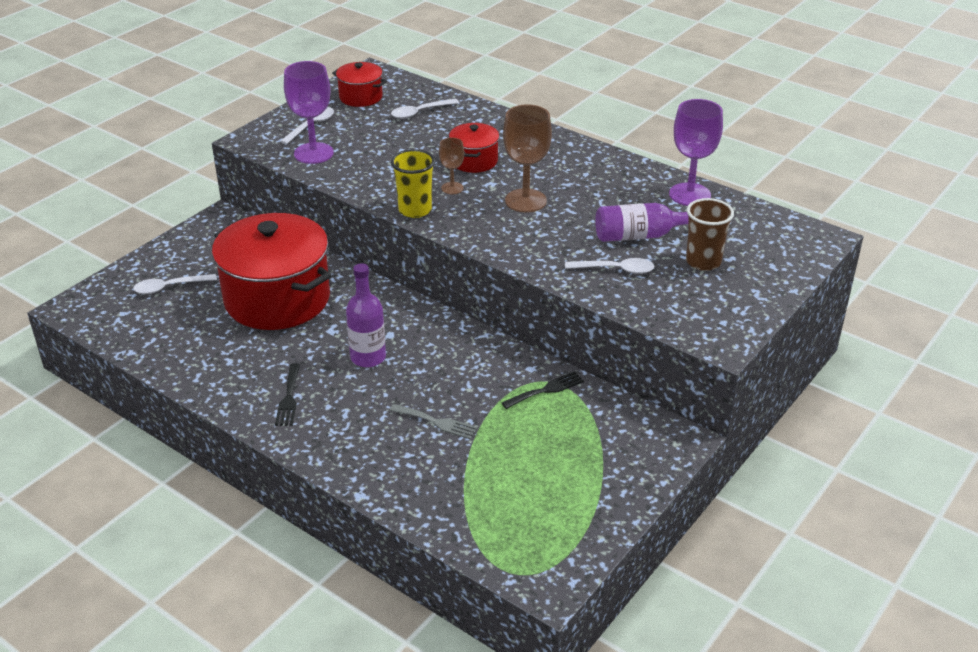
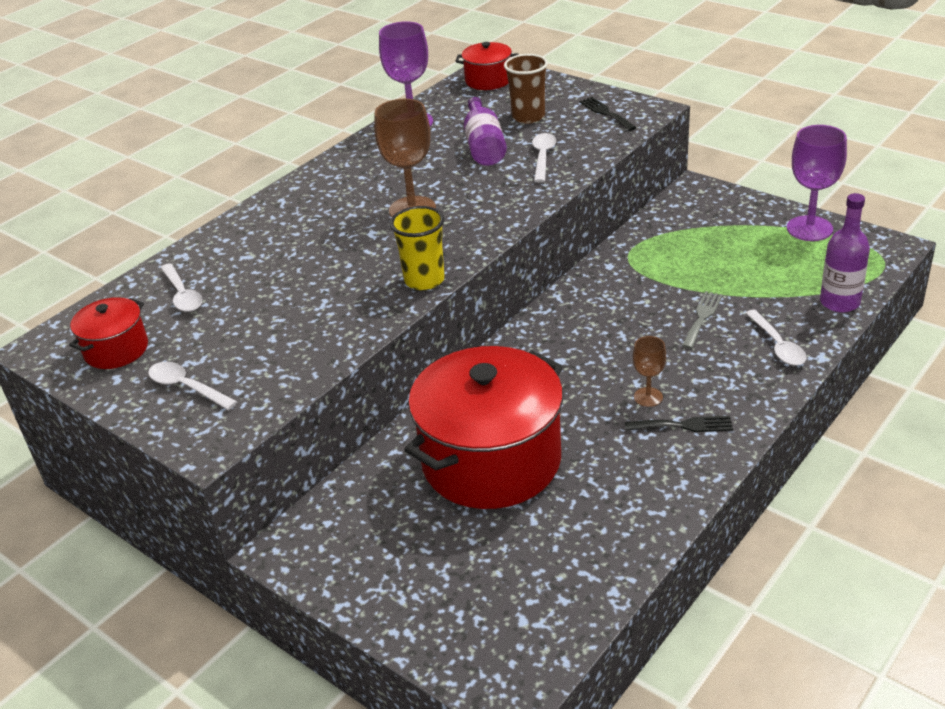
camera: 85 degrees left, 0 degrees up
(169, 287) = (460, 577): white spoon -> white spoon (777, 345)
(313, 153) = (267, 376): purple goblet -> purple goblet (809, 228)
(368, 357) = (603, 372): purple bottle -> purple bottle (839, 302)
(452, 188) = (378, 258): brown goblet -> brown goblet (648, 397)
(474, 161) = (319, 246): red pot -> red pot (488, 80)
(546, 390) = (641, 256): black fork -> black fork (606, 113)

